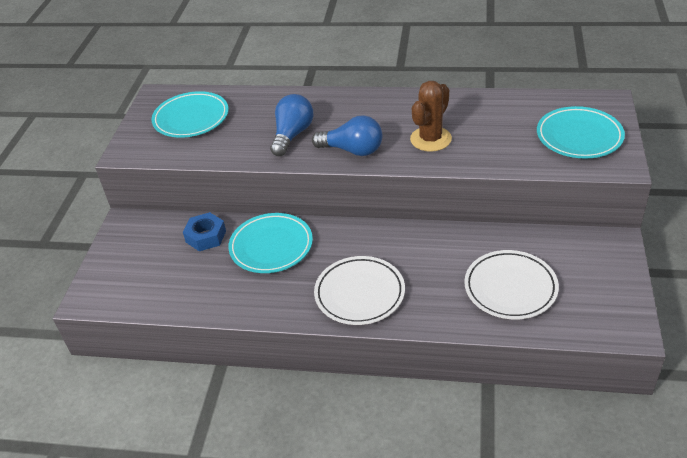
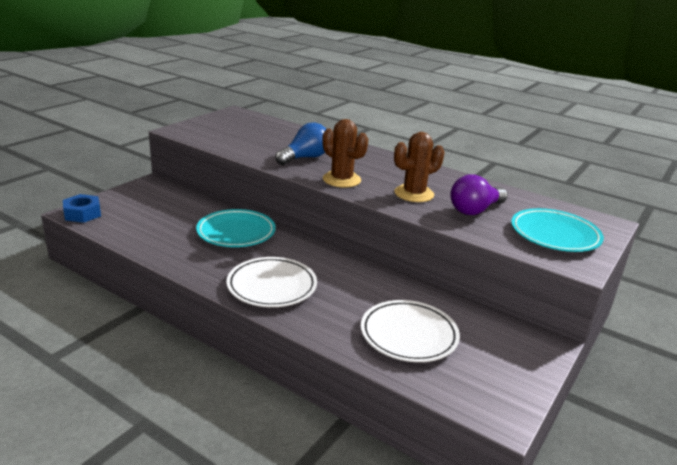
camera: 20 degrees right, 15 degrees down
(191, 118) = (243, 129): turquoise plate -> none
(206, 236) = (196, 210): blue nut -> blue nut (82, 214)
(353, 150) = (341, 180): blue light bulb -> brown cactus
(496, 136) = (475, 210): none -> purple light bulb

